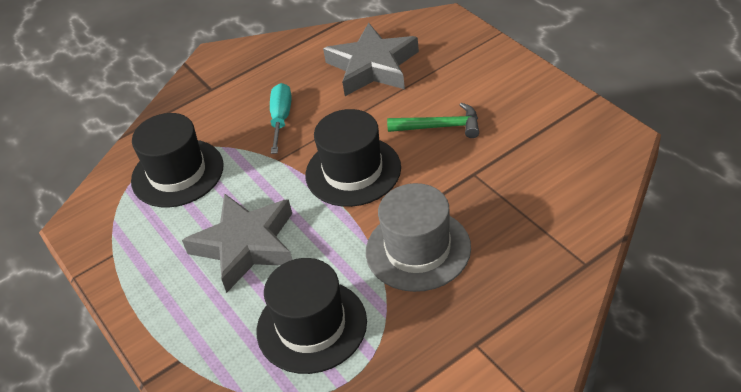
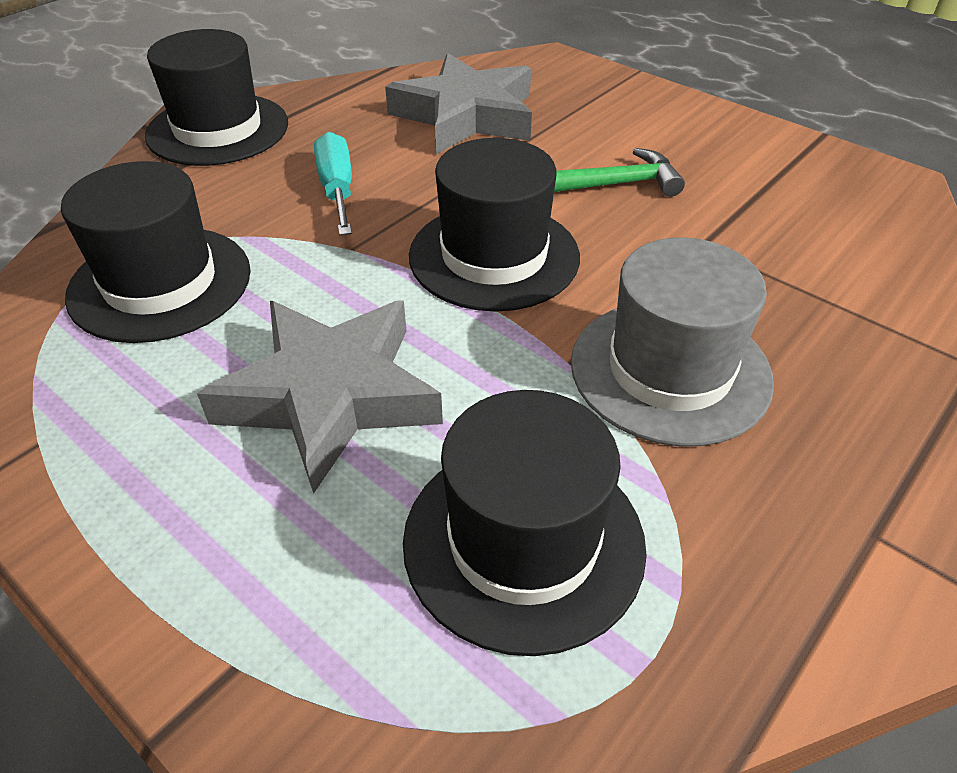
camera: 20 degrees left, 0 degrees up
(224, 69) = (218, 129): none -> black hat

